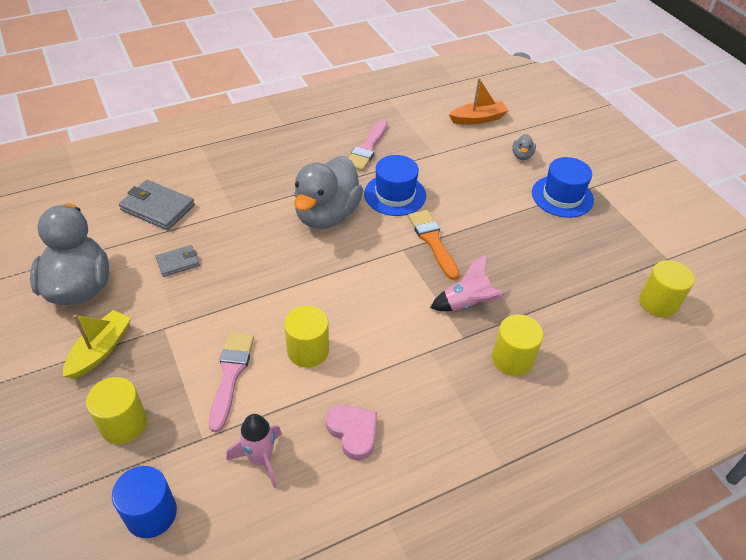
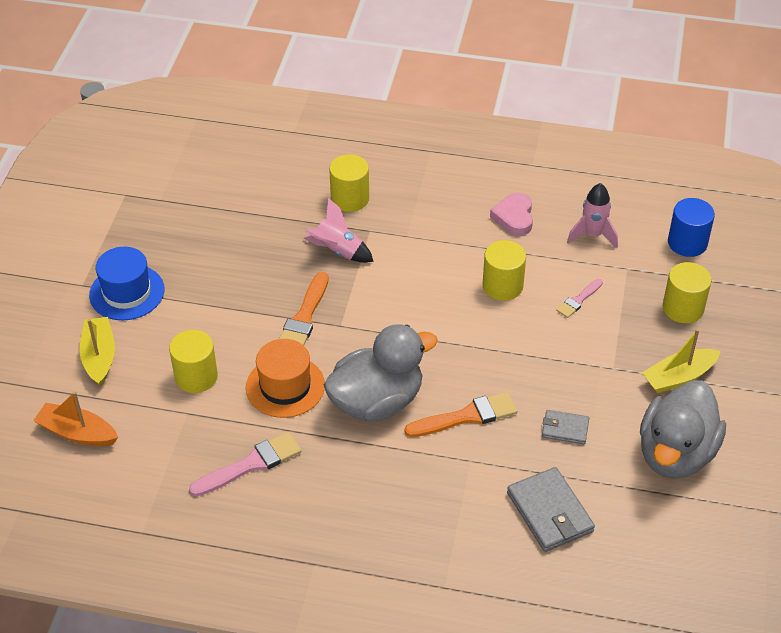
camera: 140 degrees left, 0 degrees up
(230, 375) = (578, 300): pink brush -> pink brush, size x0.59
(257, 235) = (466, 416): none -> orange brush
(395, 194) = (285, 386): blue hat -> orange hat
(522, 156) = (99, 357): grey duck -> yellow boat
(658, 303) = (186, 173): yellow cylinder -> yellow cylinder (196, 376)

